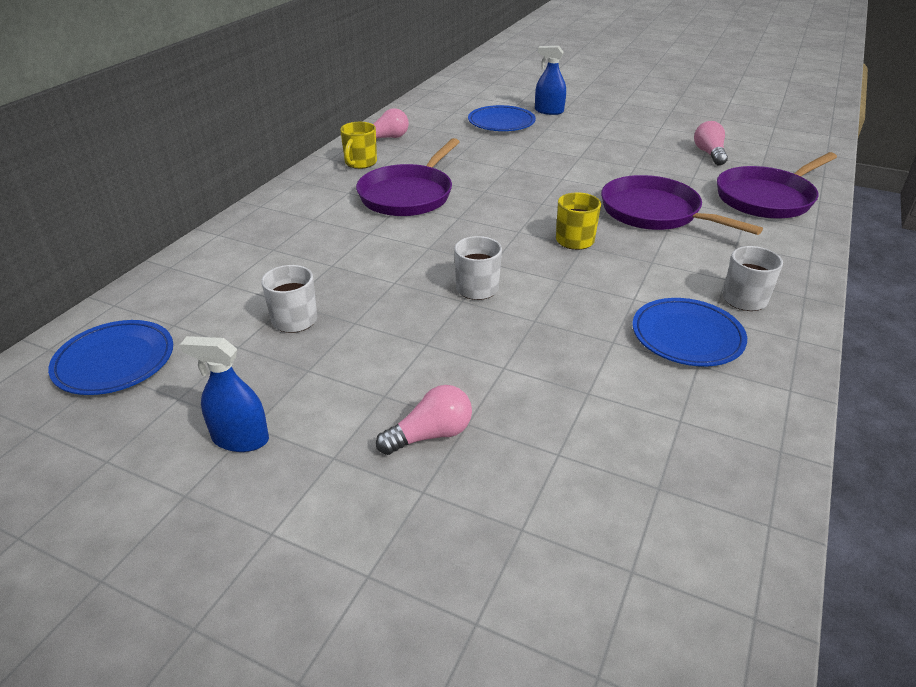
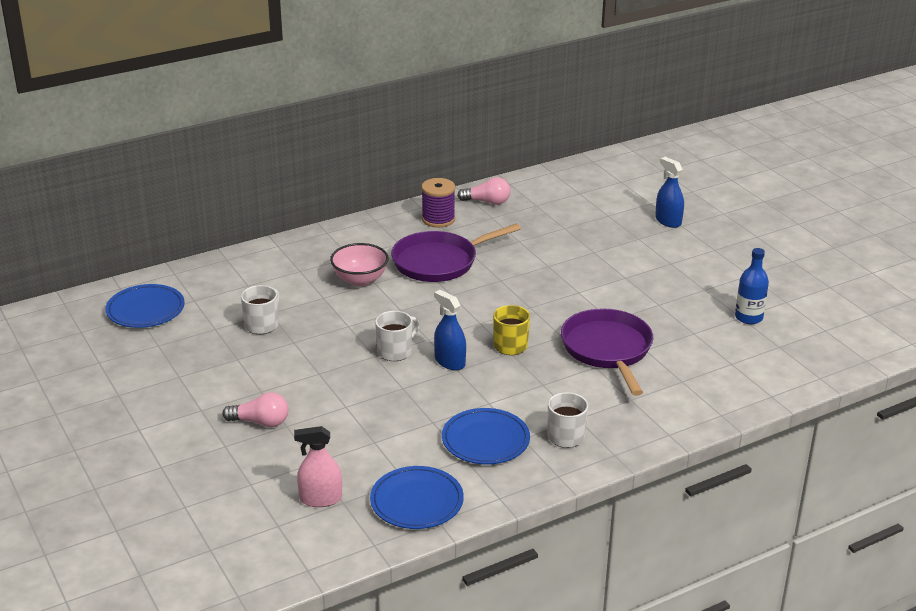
camera: 35 degrees right, 5 degrees down
(240, 439) = (167, 380): blue spray bottle -> blue spray bottle (450, 362)
(350, 235) = (360, 280): none -> pink bowl
(360, 163) = (438, 219): yellow mug -> purple spool
(501, 122) = (606, 219): blue plate -> blue plate (417, 502)
(629, 498) = (320, 499): none -> pink spray bottle
(709, 154) = (748, 317): pink light bulb -> blue bottle
(767, 198) = (727, 375): purple pan -> none

